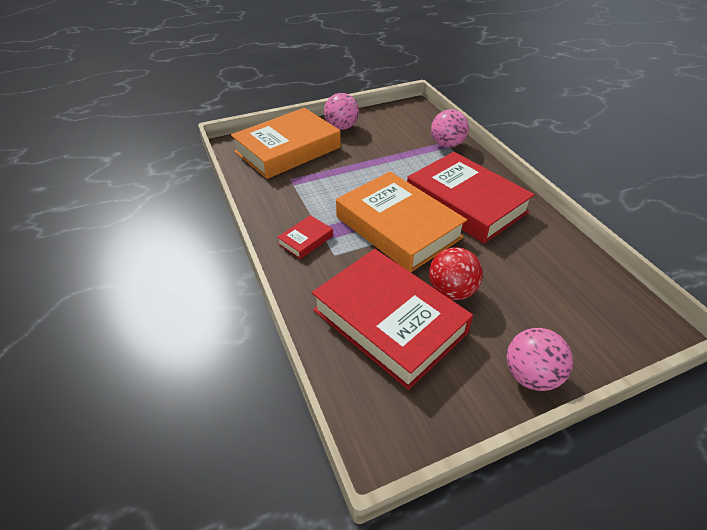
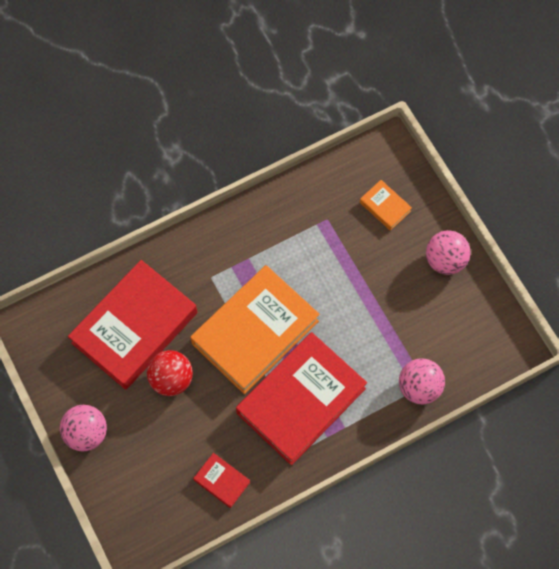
camera: 85 degrees right, 25 degrees up
(288, 149) = (385, 207): orange book -> orange book, size x0.42
(305, 240) = (229, 249): red book -> red book (222, 481)

